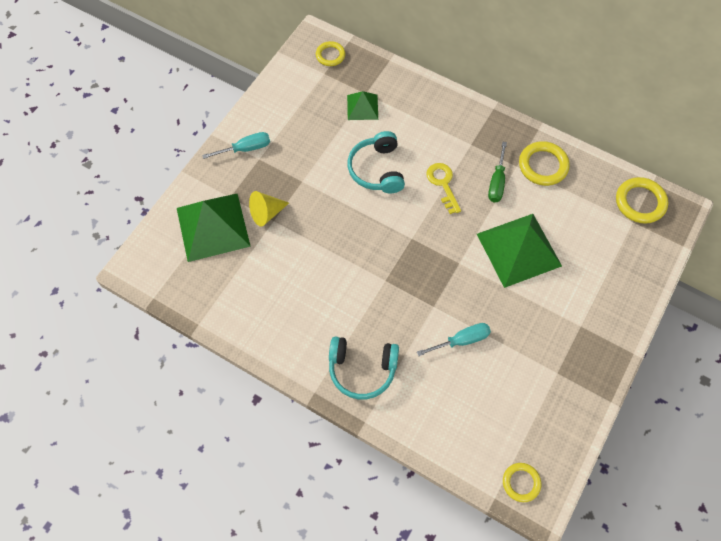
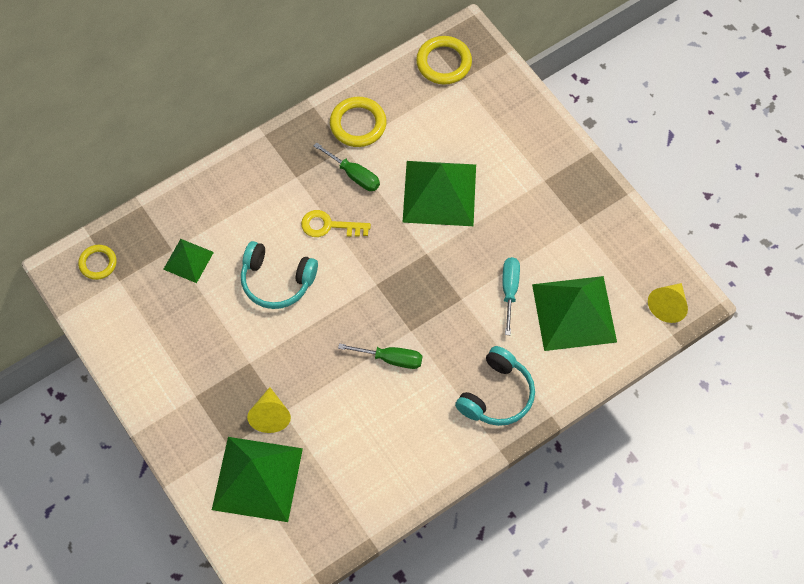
camera: 65 degrees left, 0 degrees up
(245, 149) = (174, 405): turquoise screwdriver -> none
(353, 276) = (390, 359): none -> green screwdriver
(469, 402) = (574, 313): none -> green pyramid
(521, 482) = (668, 306): yellow ring -> yellow cone

